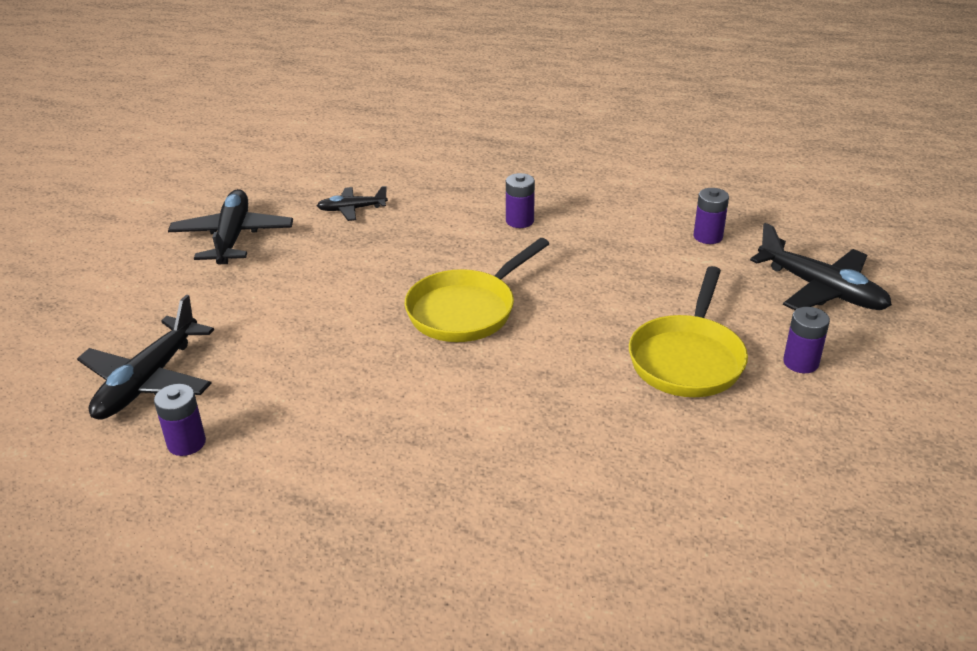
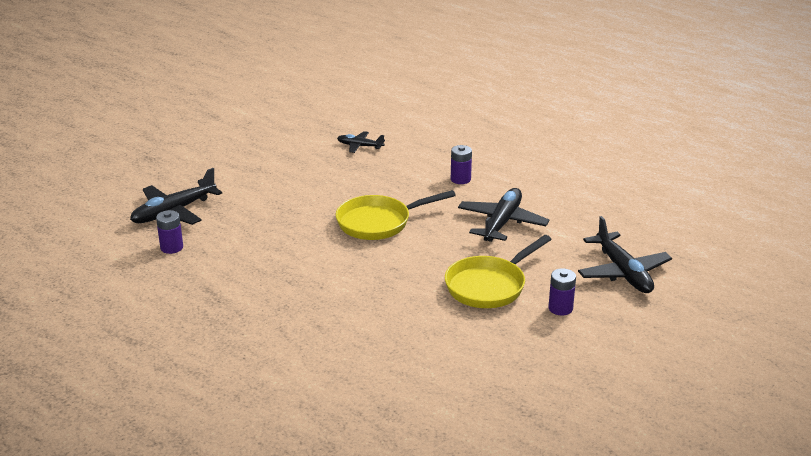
camera: 25 degrees right, 5 degrees down
(233, 237) = (275, 145): black plane -> black plane (502, 223)
(708, 236) = (579, 220): purple battery -> none

